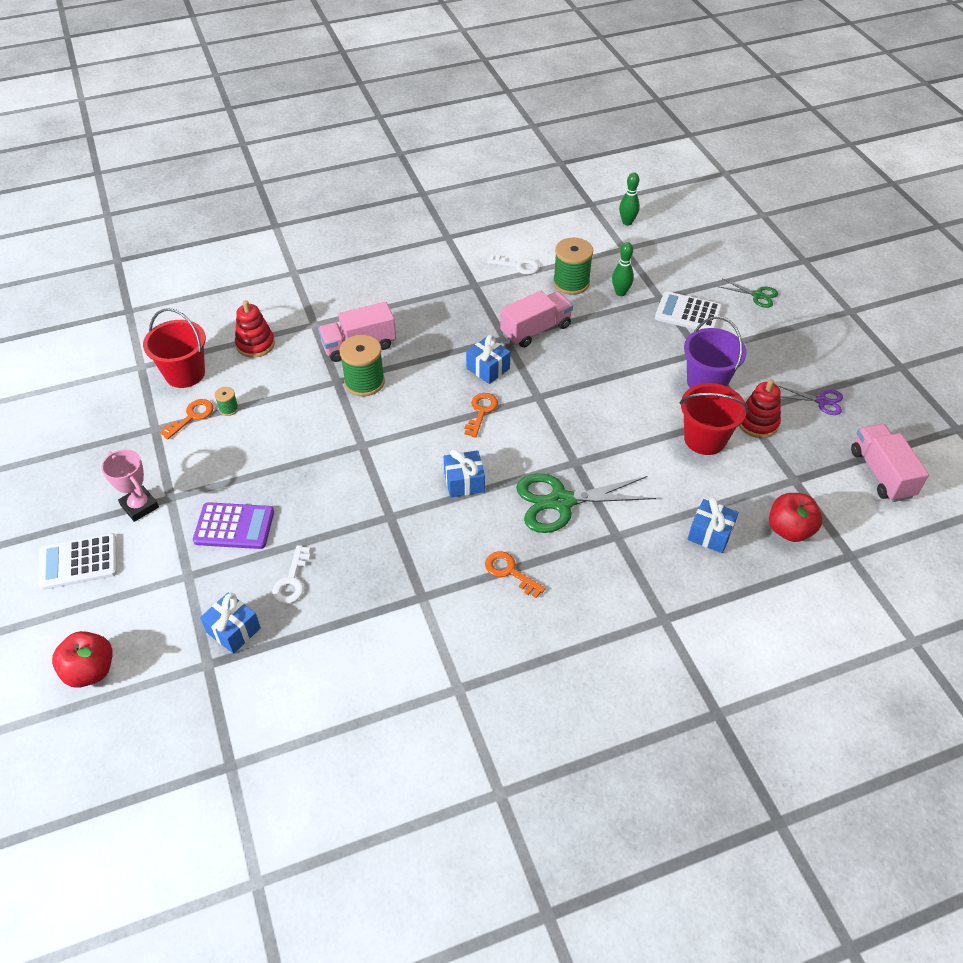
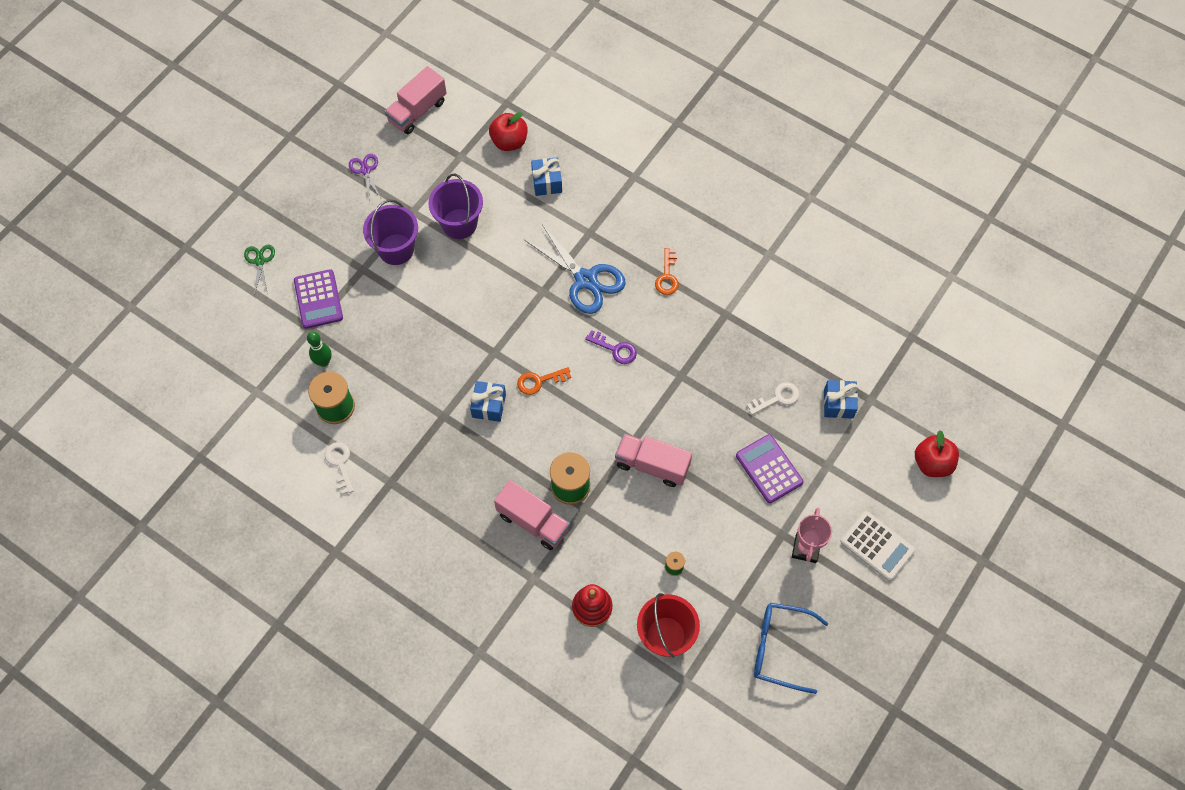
camera: 125 degrees left, 15 degrees up
(91, 436) = (779, 648): none -> blue glasses
(191, 417) = (703, 588): orange key -> none
(464, 482) = (615, 349): blue gift -> purple key
(536, 330) = (417, 398): pink truck -> pink truck (652, 465)
(561, 502) = (586, 280): green scissors -> blue scissors
(627, 222) = (212, 410): green bowling pin -> none
(688, 313) = (318, 299): white calculator -> purple calculator
(705, 439) = (459, 224): red bucket -> purple bucket
(757, 423) = (418, 199): red stacking toy -> none

